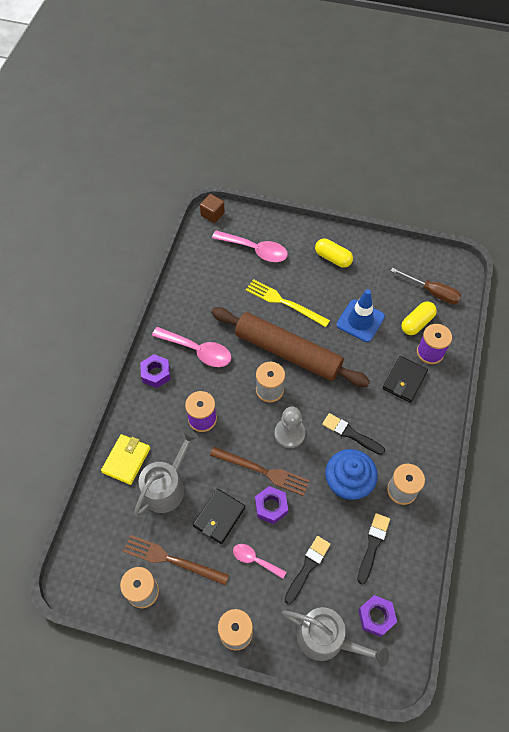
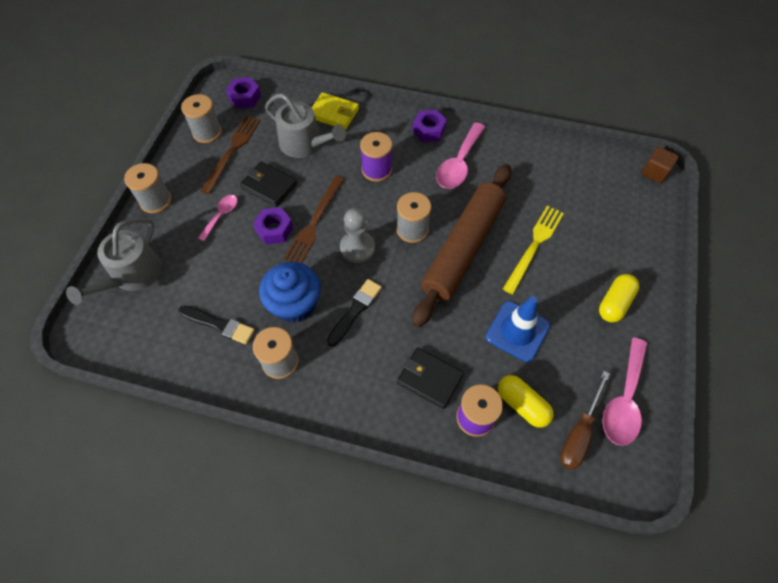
camera: 90 degrees right, 0 degrees up
(255, 250) = (609, 216): pink spoon -> pink spoon (624, 399)
(307, 567) = (206, 261): black brush -> none
(376, 617) = (143, 322): purple nut -> purple nut (245, 97)

